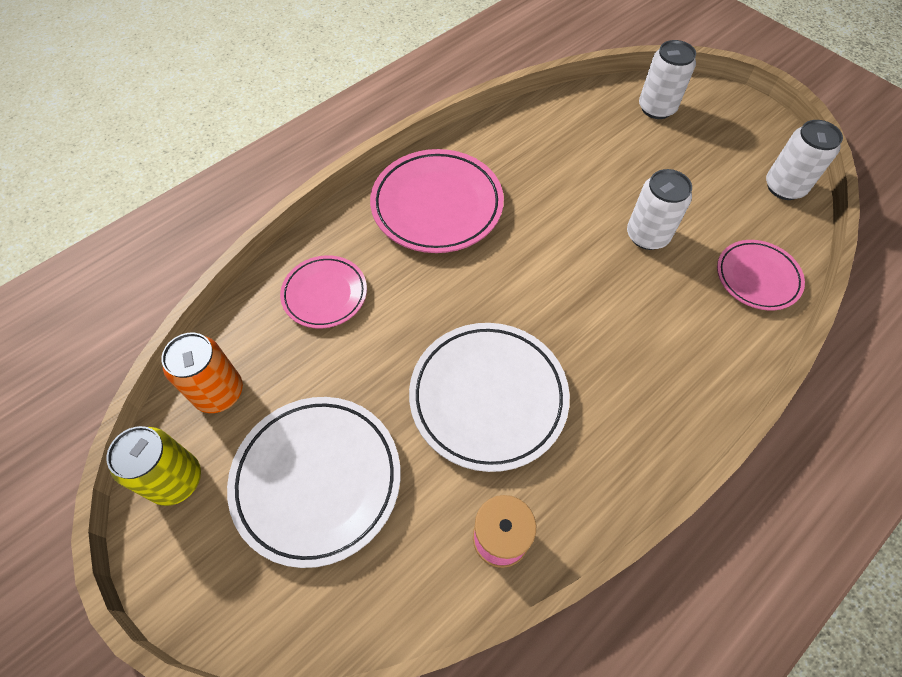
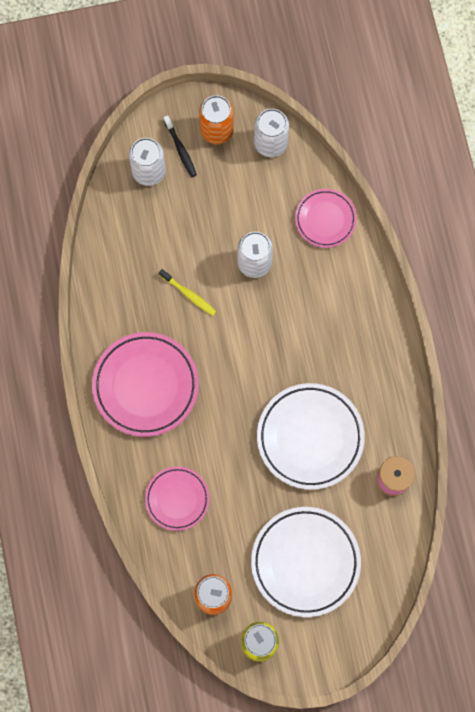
camera: 60 degrees left, 15 degrees up
(563, 196) = (189, 294): none -> yellow toothbrush
(702, 121) = (180, 149): none -> black toothbrush
(749, 139) = (217, 130): none -> orange can

